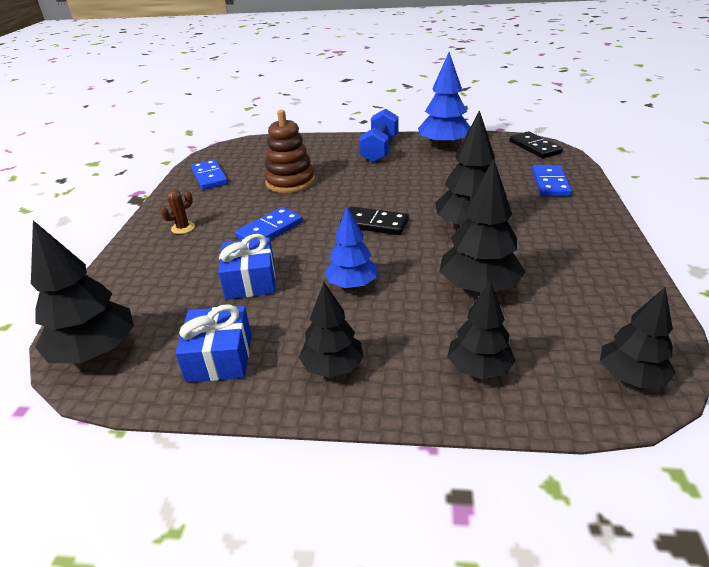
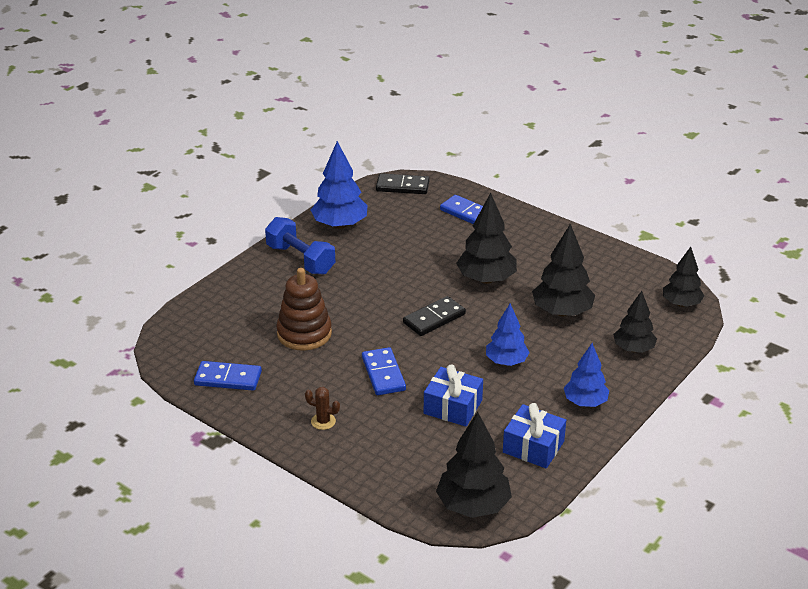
camera: 60 degrees left, 0 degrees up
(183, 228) = (323, 421): brown cactus -> brown cactus turned 60 degrees counterclockwise
(333, 367) = (585, 402): black tree -> blue tree

